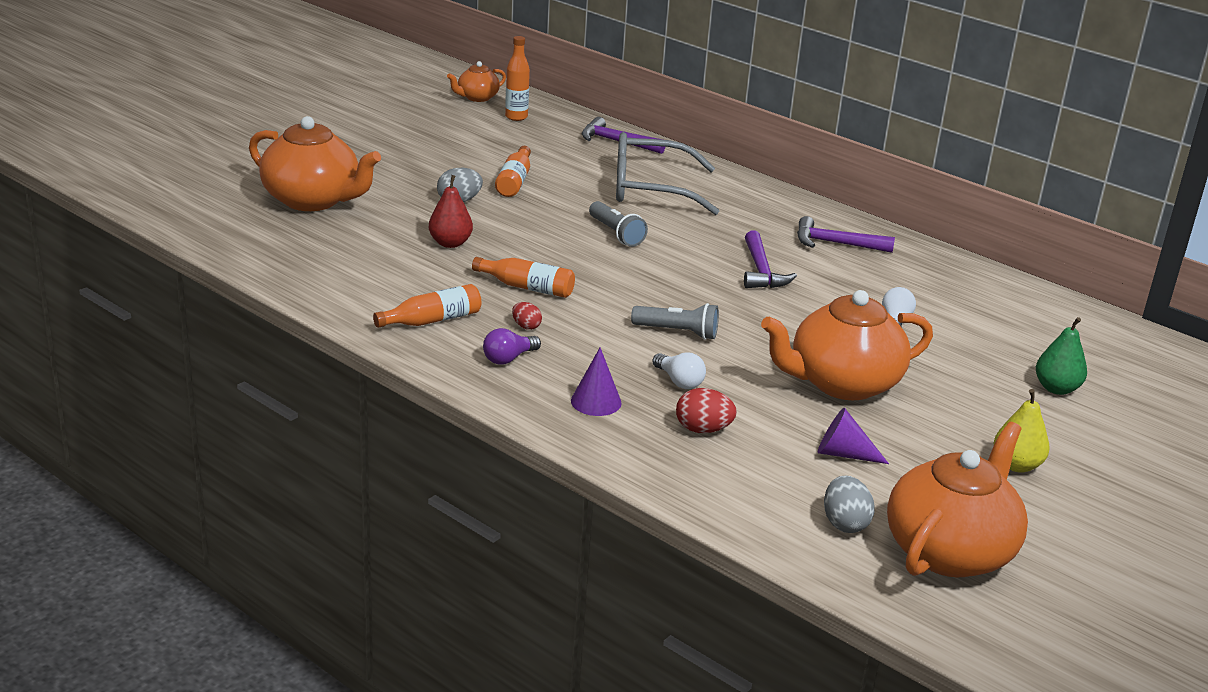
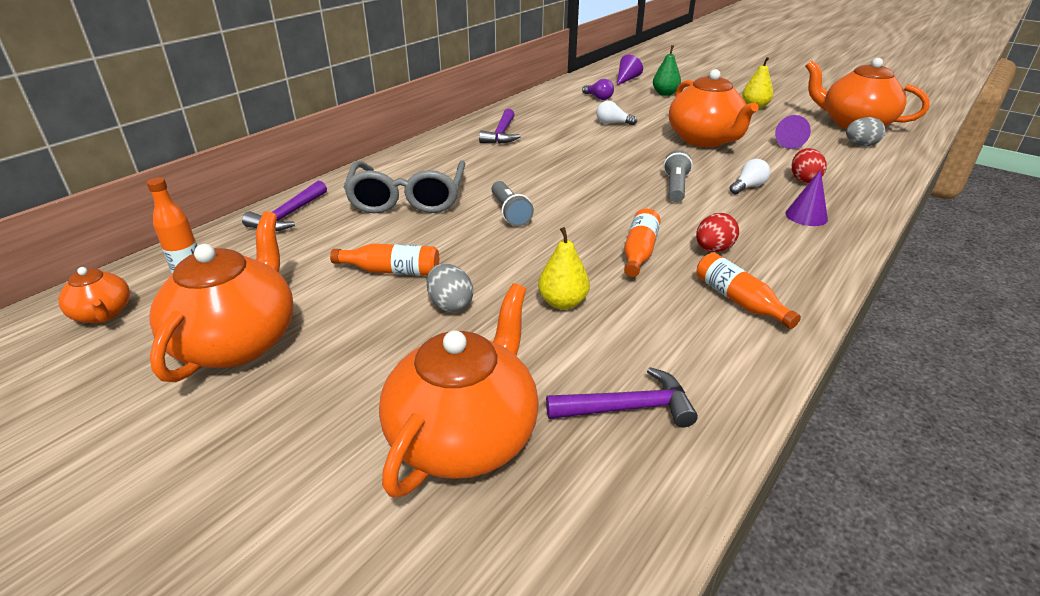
camera: 90 degrees left, 5 degrees up
(433, 136) = (238, 342): none -> orange teapot
(450, 243) = (563, 302): red pear -> yellow pear
(508, 358) = (776, 255): purple light bulb -> purple light bulb (598, 98)
(526, 326) = (713, 249): red egg -> red egg, size x1.59
(616, 234) = (510, 212): grey flashlight -> grey flashlight turned 105 degrees clockwise
(761, 271) = (557, 158): purple hammer -> purple hammer (627, 408)
(1125, 365) = (626, 79): none -> purple cone

